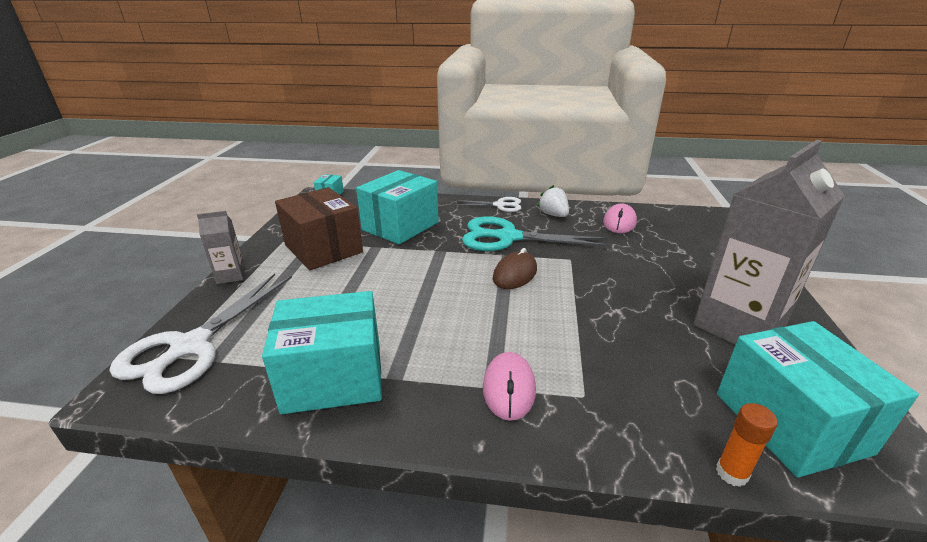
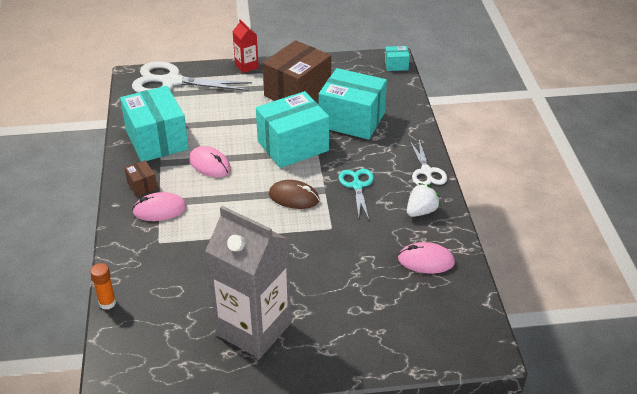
camera: 75 degrees right, 10 degrees up
(231, 276) = (246, 66): grey carton -> red carton
(425, 328) = (210, 164): none -> pink mouse
(442, 404) = (142, 185): none -> brown box
(508, 237) = (357, 186): turquoise scissors -> turquoise scissors, size x0.55
(790, 422) = (150, 338): turquoise box -> turquoise box (293, 146)

